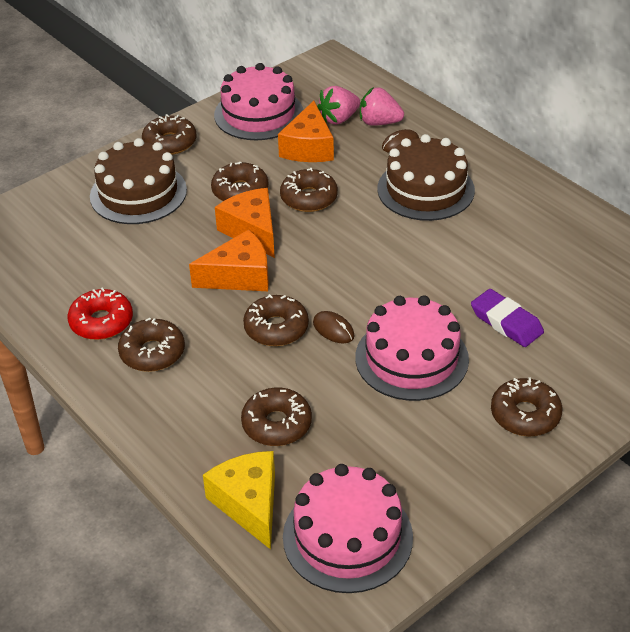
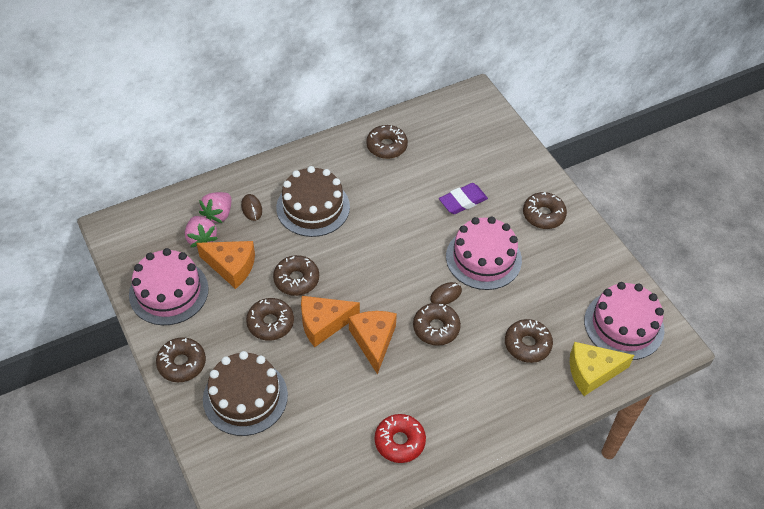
camera: 80 degrees left, 10 degrees up
(152, 352) = (442, 410): brown donut -> brown donut (386, 146)

